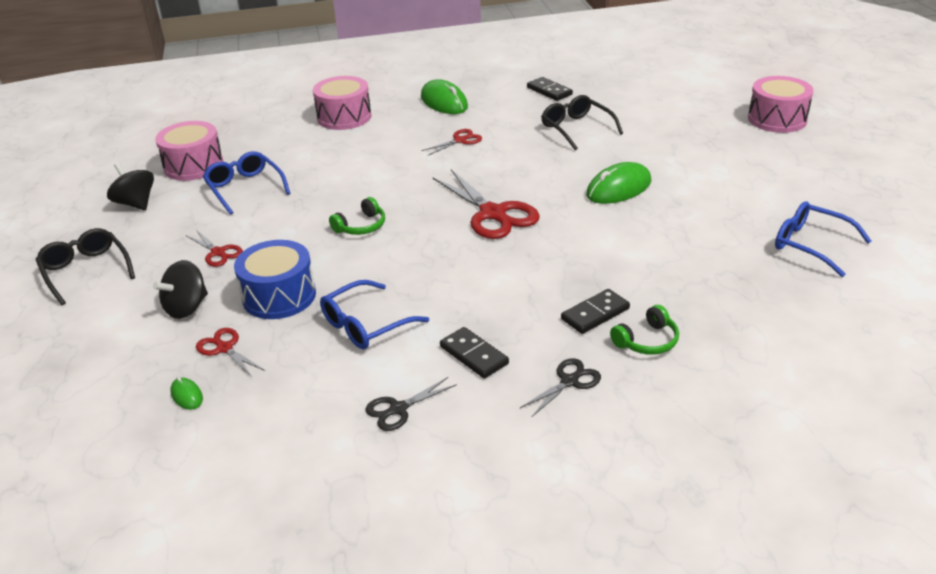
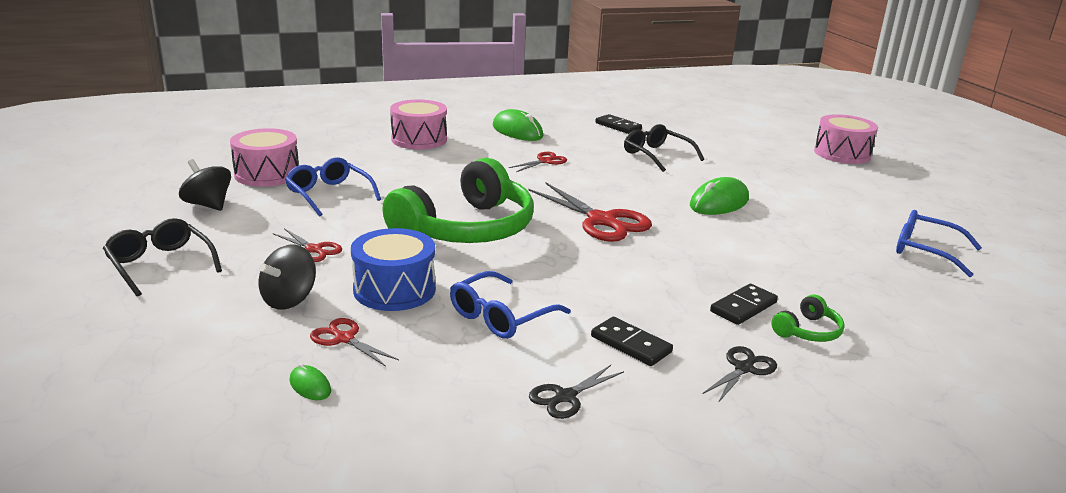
camera: 10 degrees left, 10 degrees down
(361, 226) = (466, 229): green headphones -> green headphones, size x2.49

